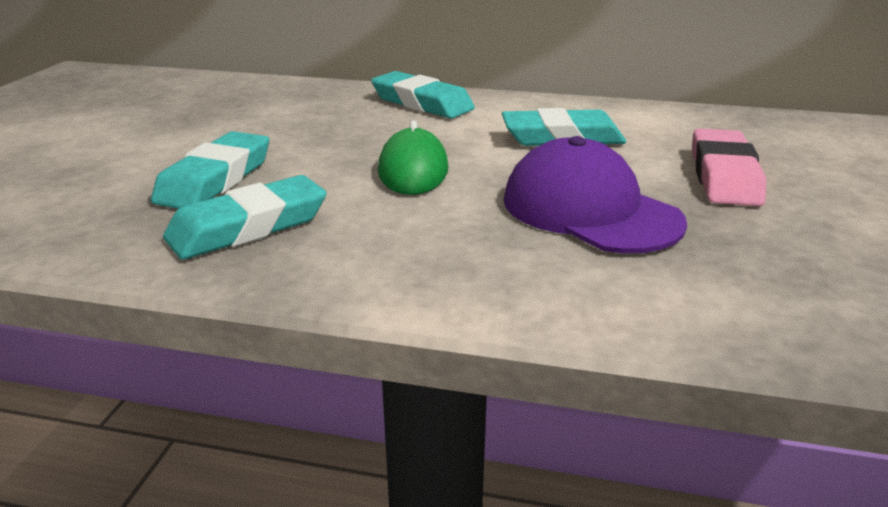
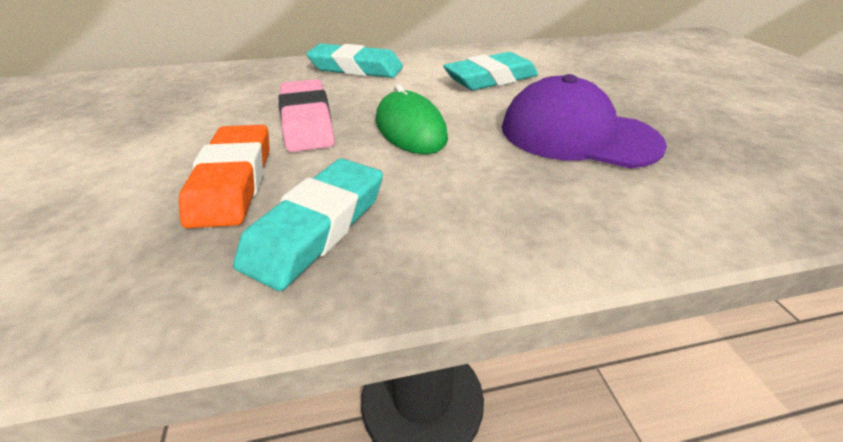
camera: 25 degrees left, 10 degrees up
(215, 179) = (233, 181): turquoise eraser -> orange eraser
(723, 176) = (623, 88): pink eraser -> pink eraser (307, 122)

